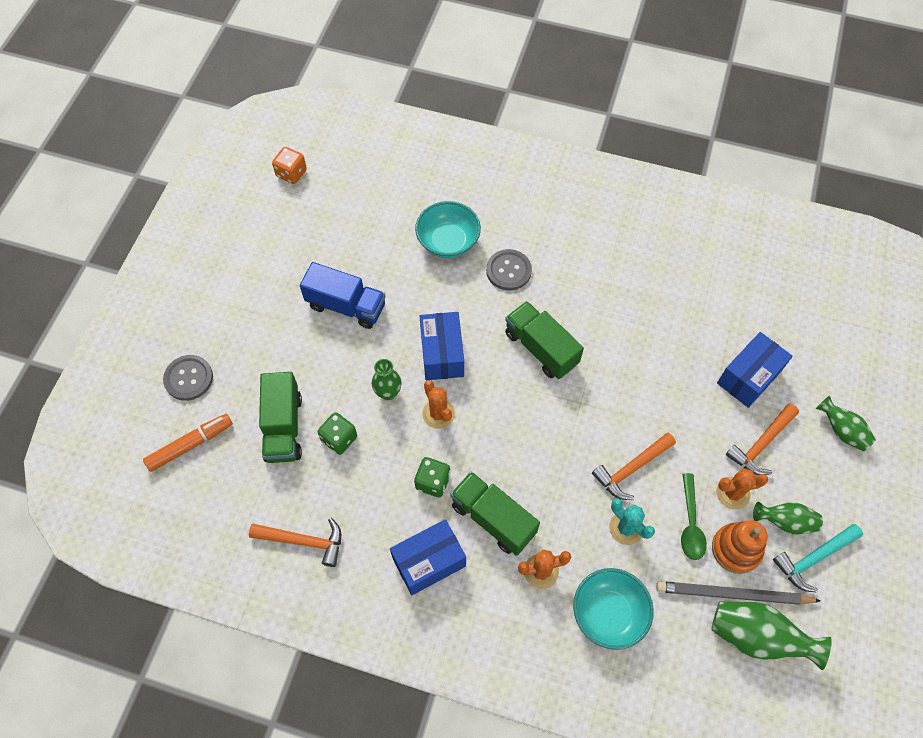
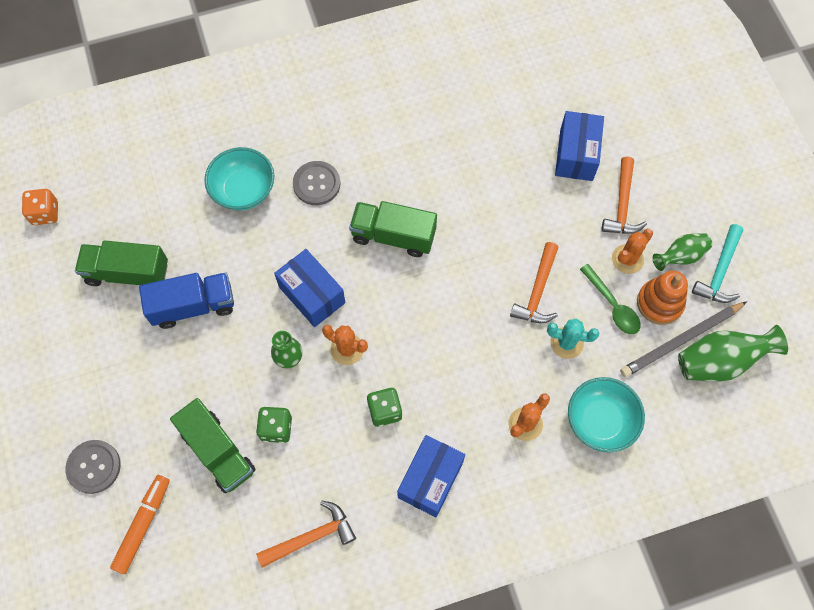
camera: 35 degrees left, 5 degrees up
(493, 519) = (457, 408): green truck -> green truck (127, 273)
(841, 431) = (673, 155): green vase -> none

